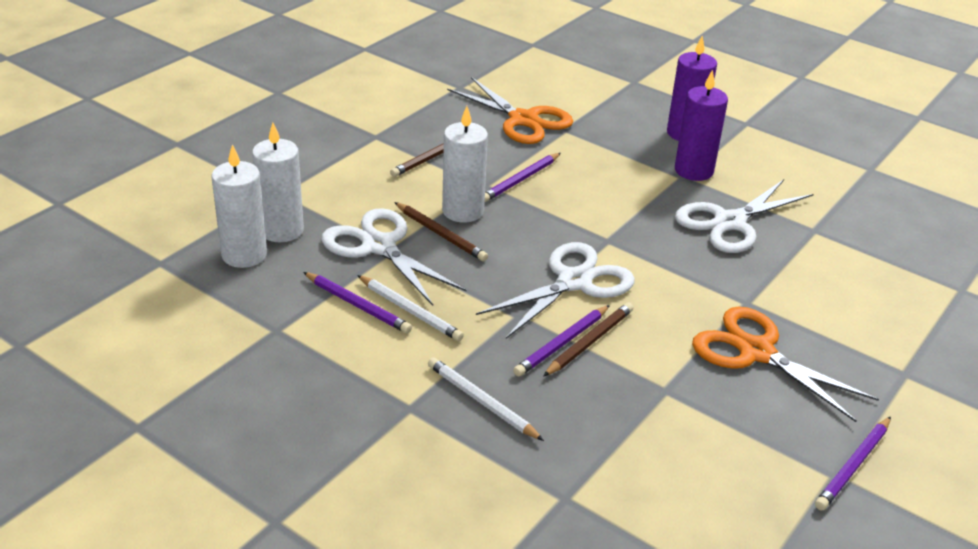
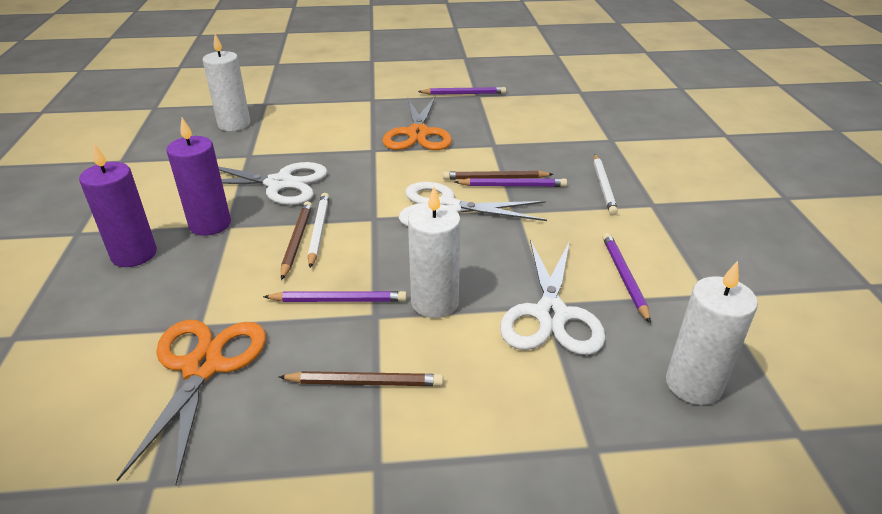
camera: 130 degrees left, 0 degrees up
(281, 230) = (630, 390): white candle -> white candle (234, 124)
(410, 311) = (587, 252): white pencil -> white pencil (319, 231)
(440, 234) = (484, 294): brown pencil -> brown pencil (297, 241)

